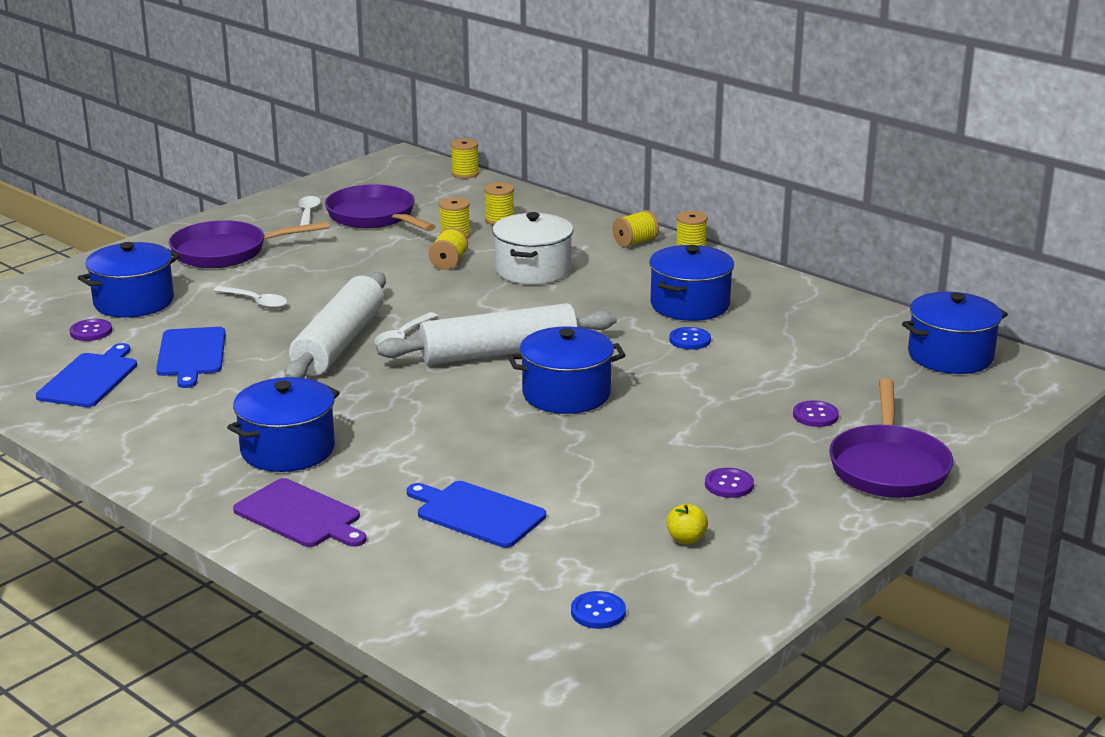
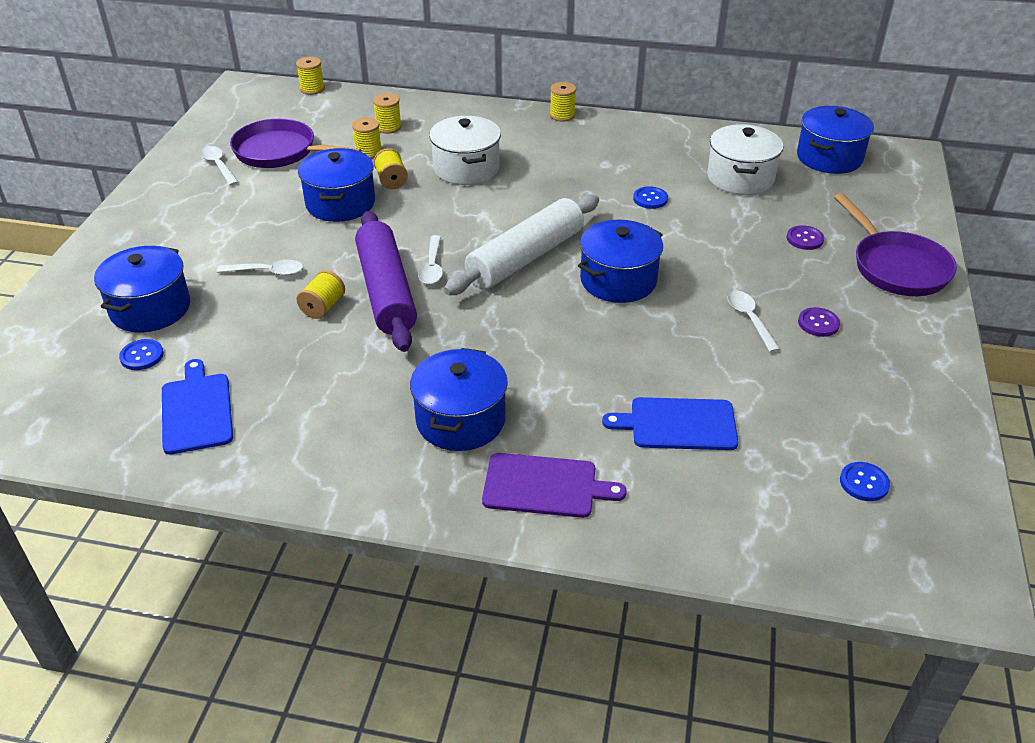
camera: 30 degrees left, 15 degrees up
(91, 331) = (142, 356): purple button -> blue button
(191, 354) = (267, 348): blue cutting board -> none
(226, 252) = (183, 226): purple pan -> none
(339, 343) = (386, 291): white rolling pin -> purple rolling pin
(635, 242) = (515, 120): yellow spool -> yellow spool (323, 307)
(659, 461) = (750, 320): none -> white spoon
(686, 539) = (845, 386): yellow apple -> none
(690, 305) = (616, 166): blue pot -> blue pot (340, 203)
(816, 347) = (740, 178): none -> white pot

